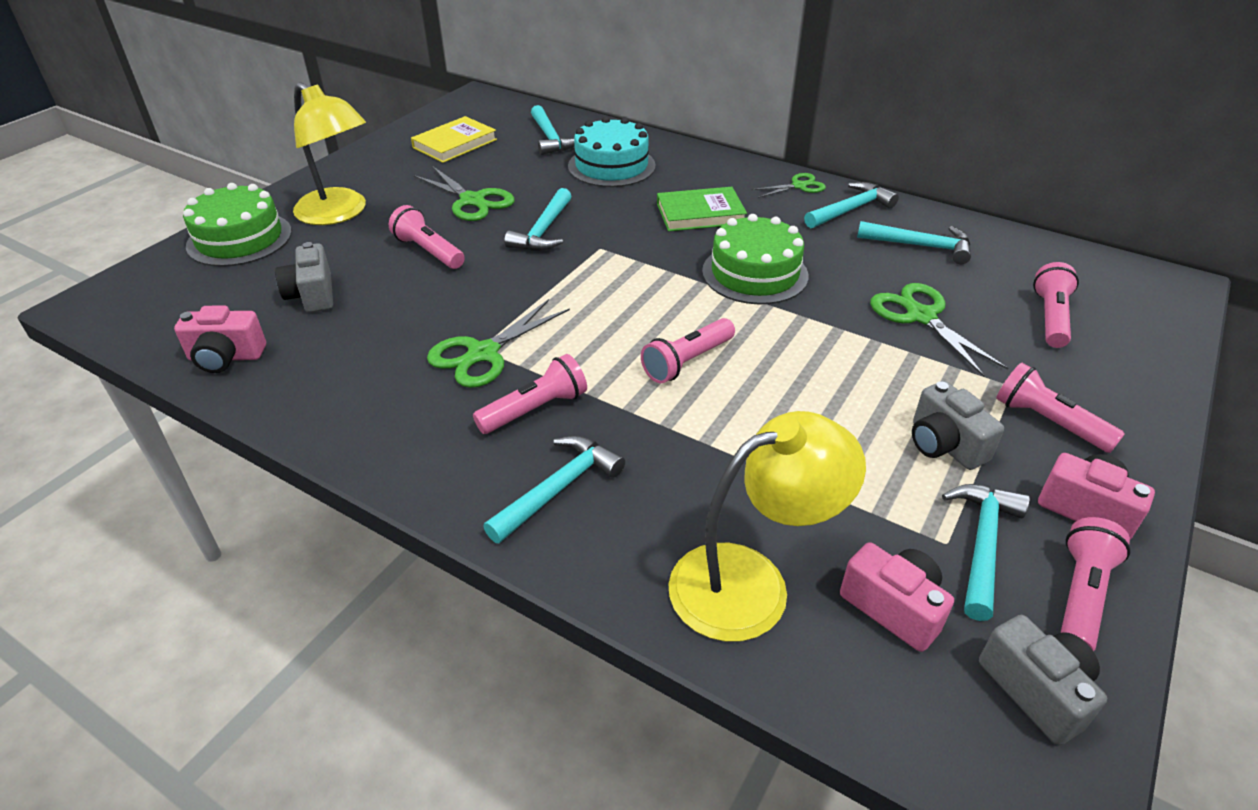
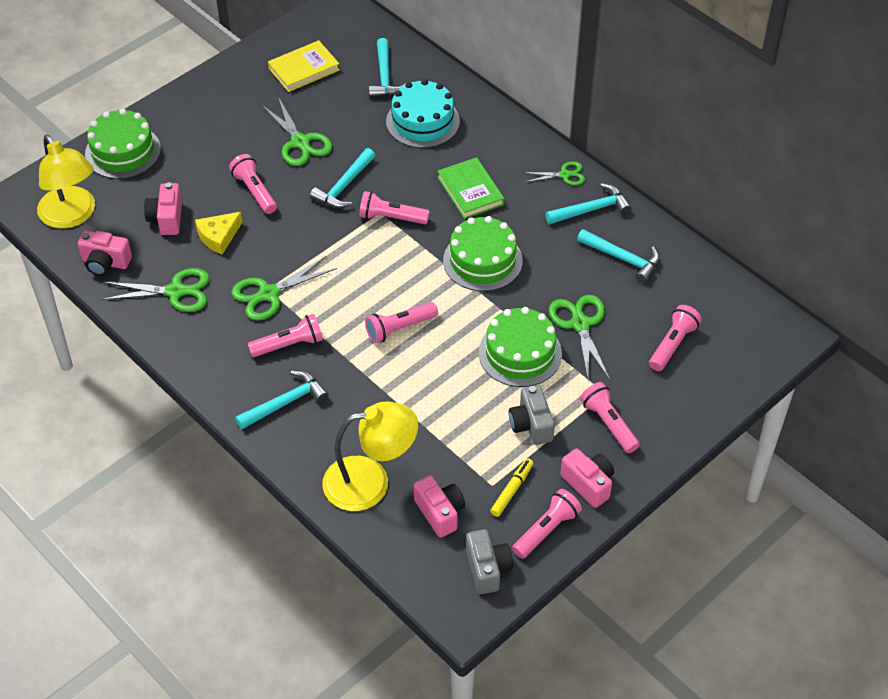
camera: 15 degrees right, 10 degrees up
(312, 295) = (166, 218): grey camera -> pink camera
(339, 213) = (198, 137): yellow lamp -> yellow lamp (72, 216)
(341, 374) = (176, 291): none -> green scissors
(391, 303) = (218, 236): none -> yellow cheese
(617, 250) = (391, 218): none -> pink flashlight
(700, 214) = (470, 191): green book -> green book turned 60 degrees clockwise
(867, 361) = (520, 353): none -> green cake
(982, 545) = (511, 490): turquoise hammer -> yellow marker

